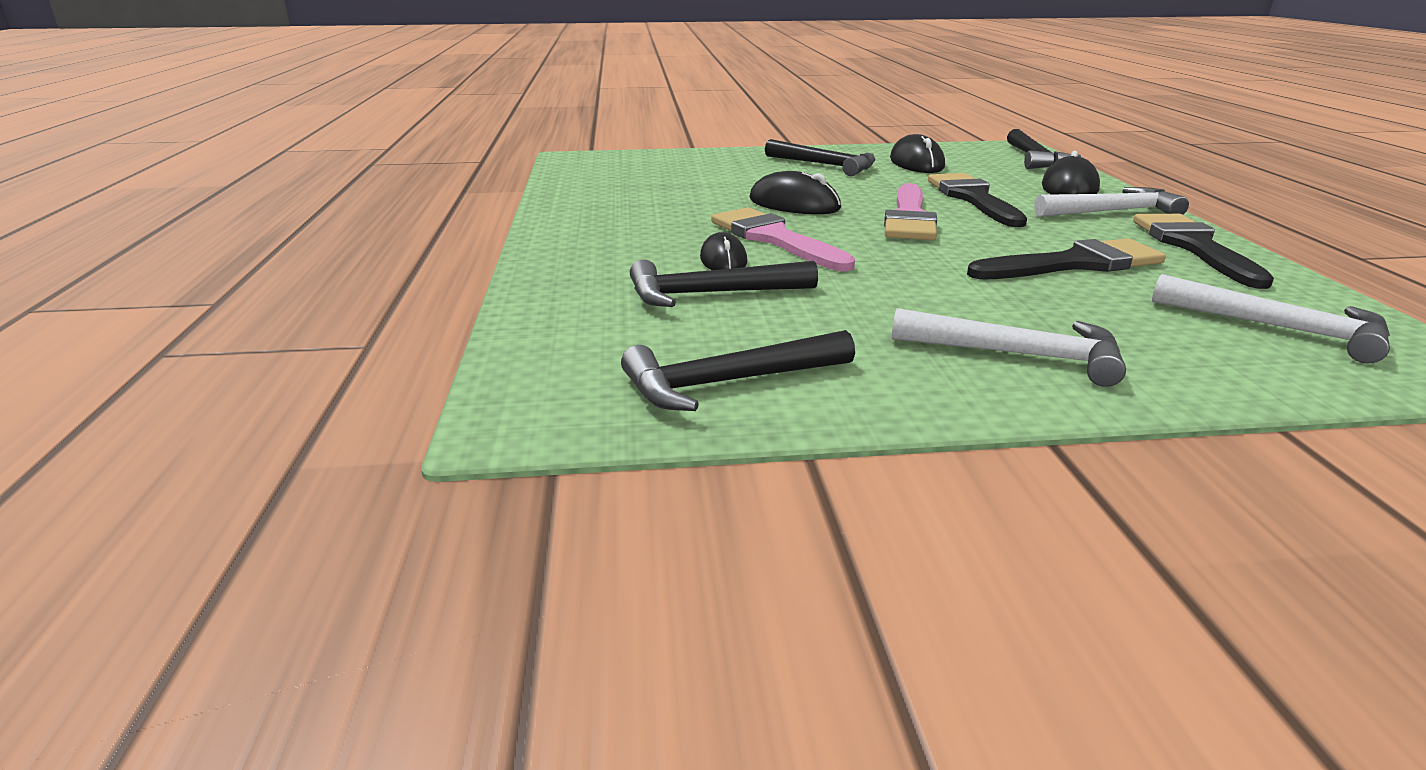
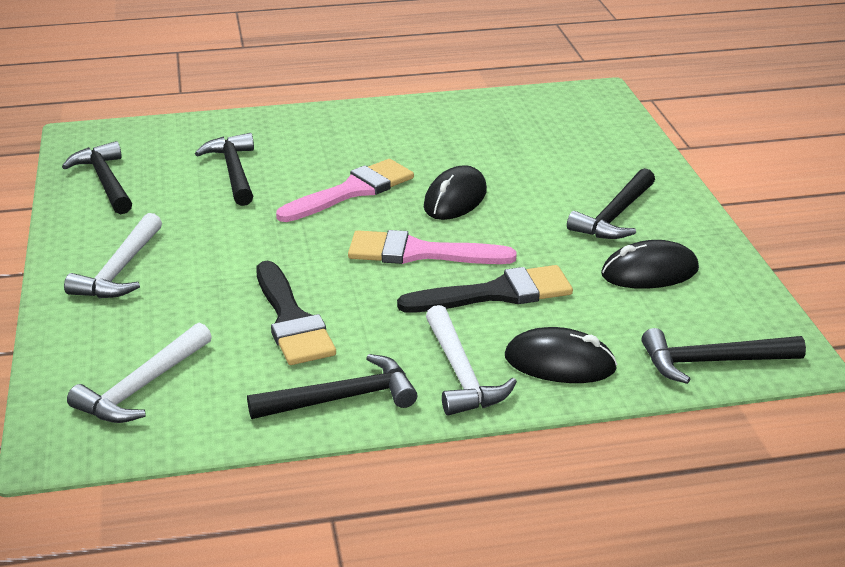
camera: 85 degrees right, 5 degrees up
(723, 260) = (301, 173): black mouse -> none
(1194, 247) = (342, 398): black brush -> black hammer

